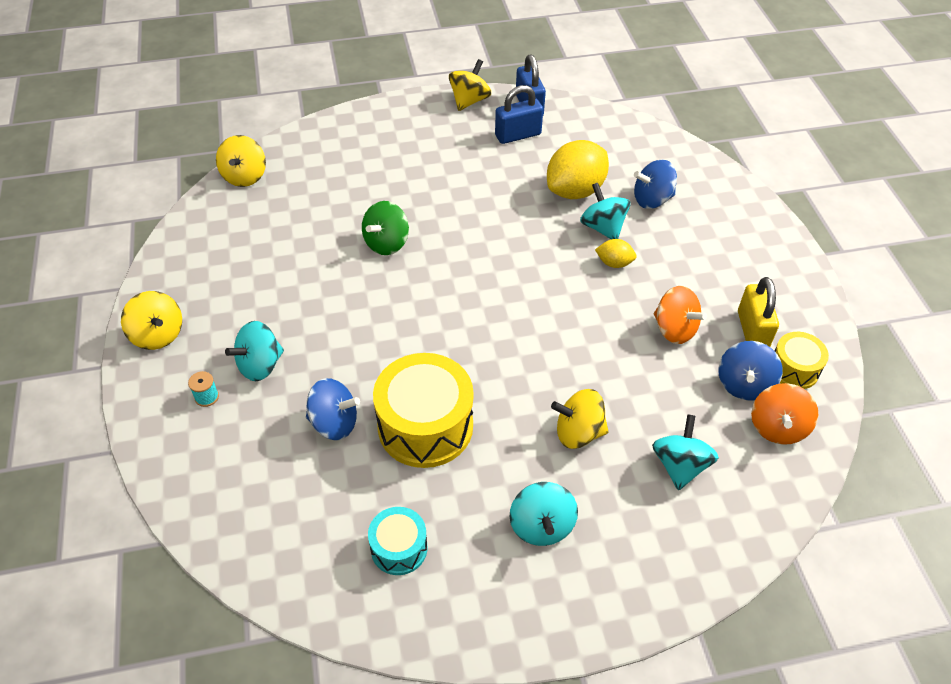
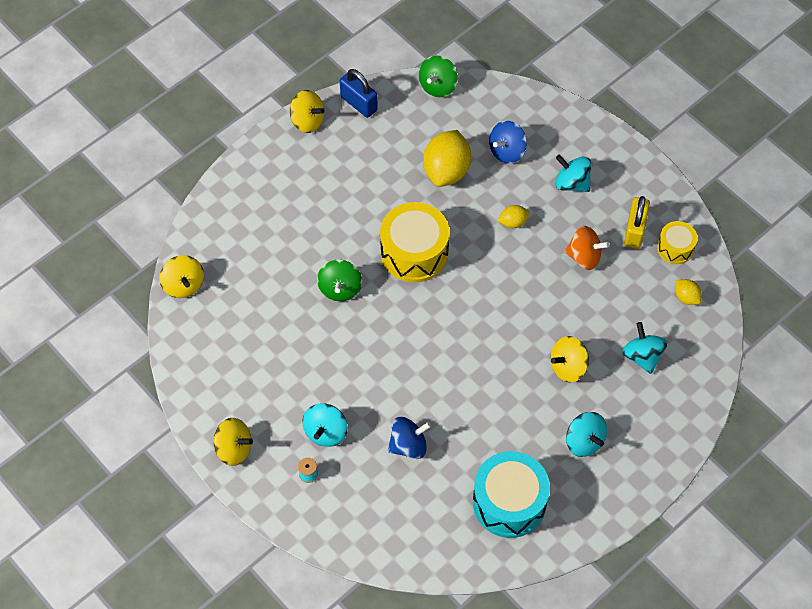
camera: 30 degrees left, 10 degrees up
(399, 548) = (509, 502): turquoise drum -> turquoise drum, size x1.85
(425, 426) = (469, 415): yellow drum -> yellow drum (414, 252)
(469, 101) = (307, 121): yellow spinning top -> yellow spinning top turned 120 degrees clockwise
(518, 135) = (369, 138): blue padlock -> none
(603, 227) = (487, 195): turquoise spinning top -> turquoise spinning top (572, 183)
(618, 121) = (438, 86): none -> green spinning top
(744, 384) = (650, 276): blue spinning top -> none
(752, 330) = (634, 231): yellow padlock -> yellow padlock turned 45 degrees clockwise
(777, 427) = (686, 297): orange spinning top -> yellow lemon

